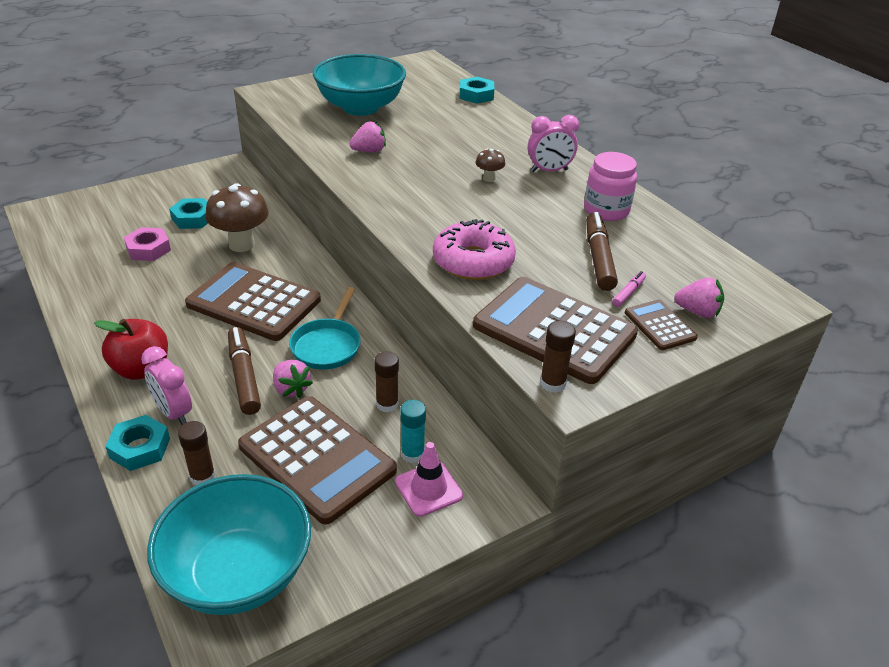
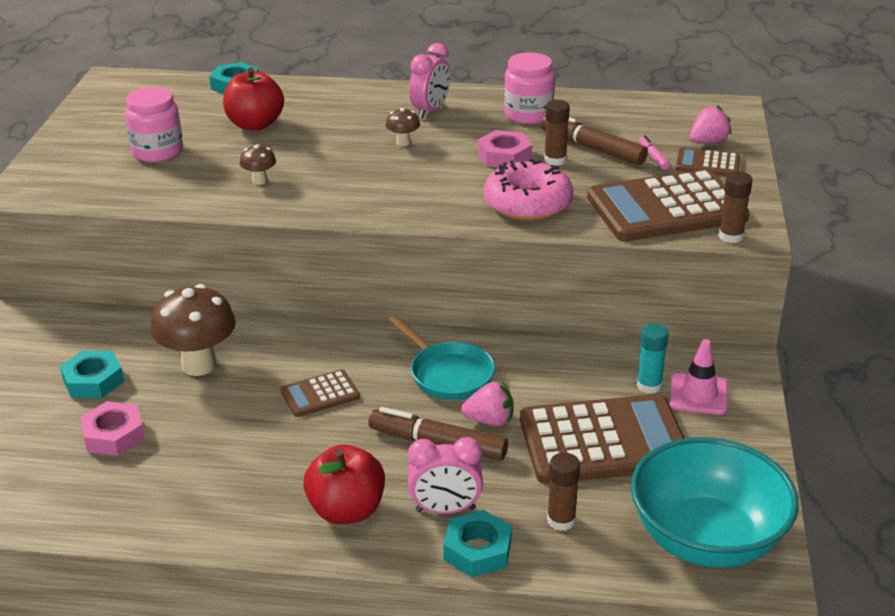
camera: 50 degrees left, 5 degrees down
(254, 302) = (320, 394): brown calculator -> brown calculator, size x0.47
(360, 107) = (157, 152): turquoise bowl -> pink jar
(369, 151) = (259, 181): pink strawberry -> brown mushroom
(387, 404) = (571, 373): brown glue stick -> brown glue stick (555, 160)
(437, 121) = (255, 124): none -> red apple
(528, 225) = (504, 156): none -> pink nut

